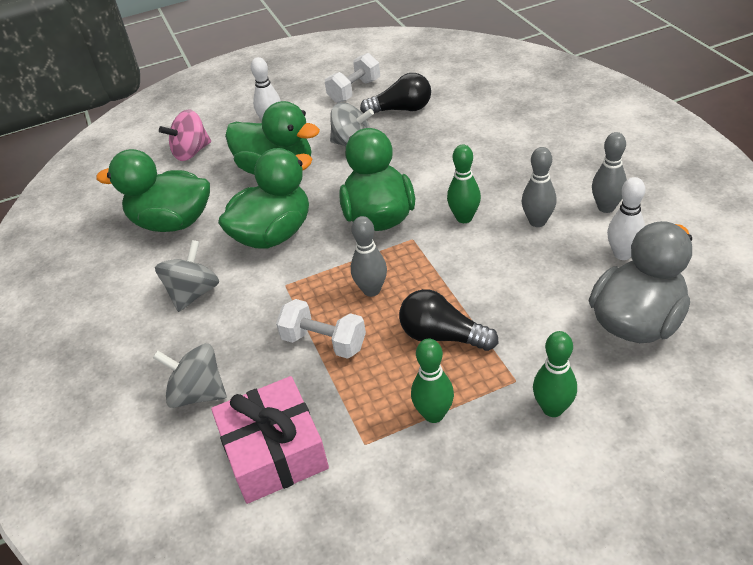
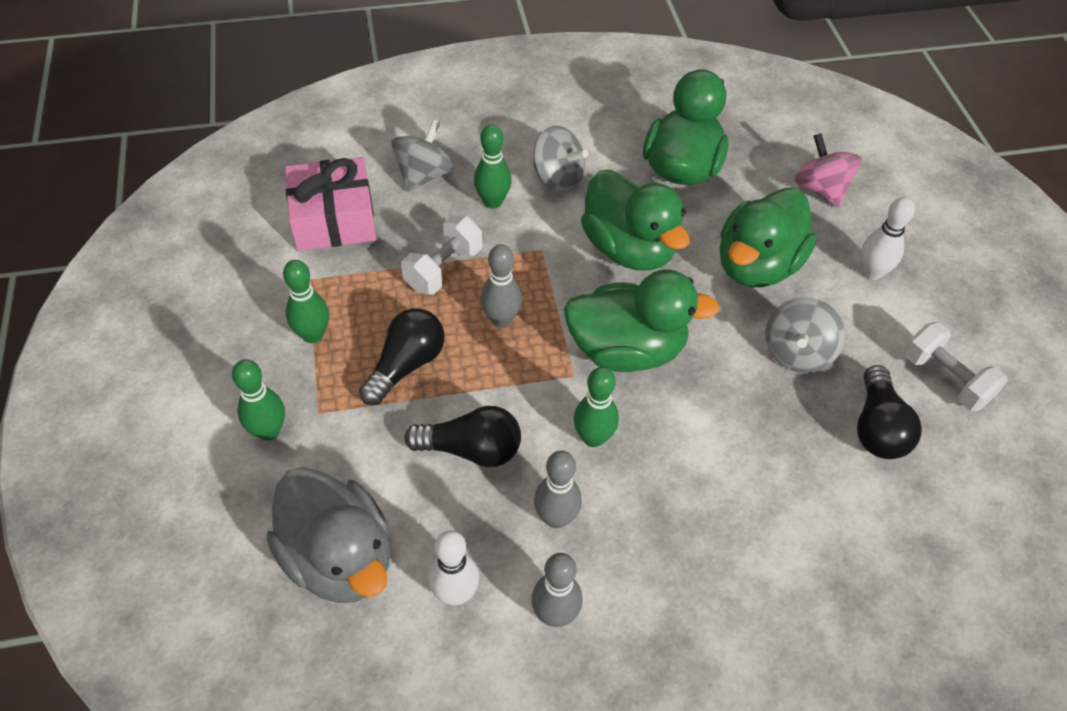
camera: 95 degrees right, 10 degrees up
(230, 330) = (493, 202): none -> green bowling pin
(505, 276) = (471, 449): none -> black light bulb

